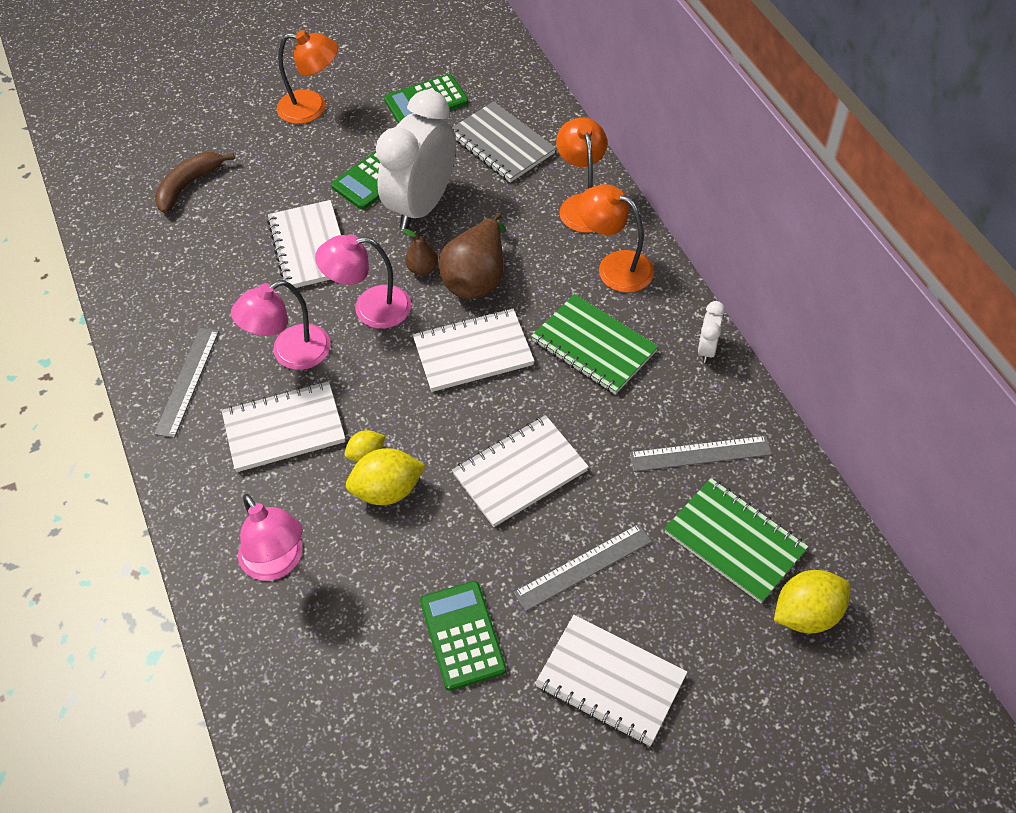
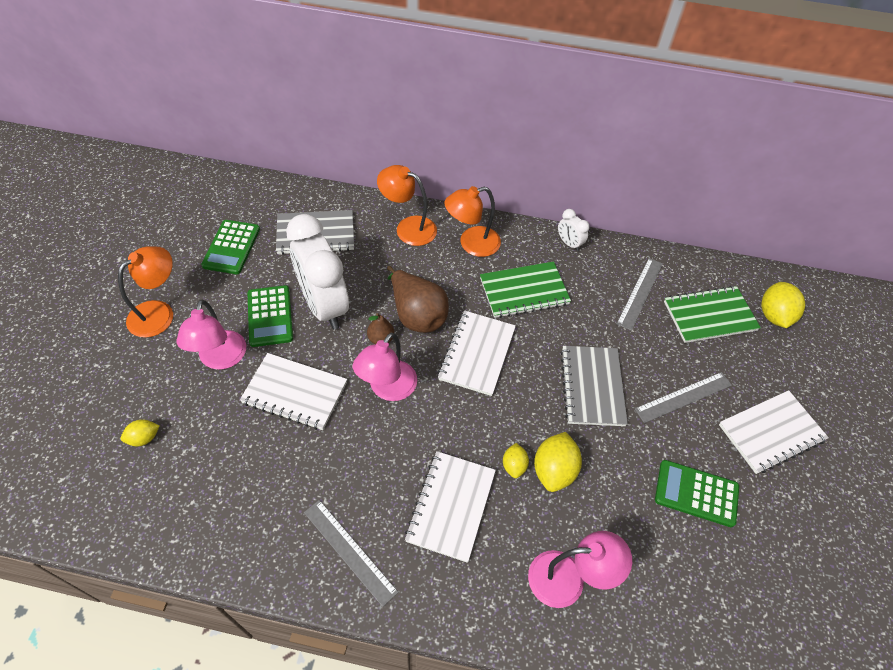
camera: 60 degrees left, 0 degrees up
(188, 185) = (144, 438): brown banana -> yellow lemon
(290, 353) = (384, 462): pink lamp -> pink lamp (221, 359)
(520, 472) = (592, 387): white notebook -> grey notebook
(583, 567) = (683, 397): grey ruler -> grey ruler turned 60 degrees clockwise

